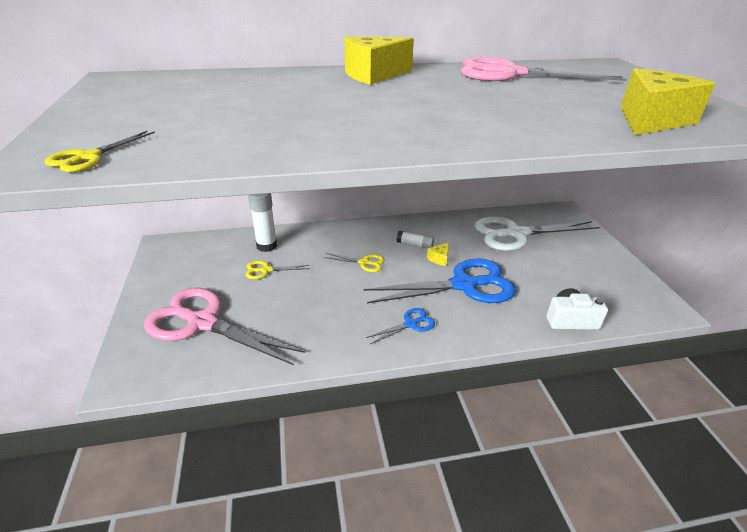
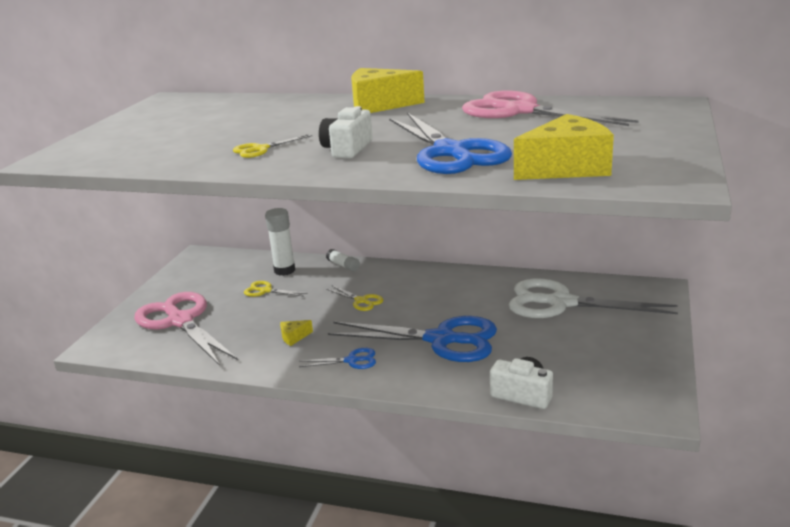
camera: 30 degrees right, 10 degrees down
(88, 157) = (83, 157): yellow scissors -> yellow scissors (260, 149)
(415, 244) = (430, 293): white glue stick -> white glue stick (343, 265)
(422, 118) = (347, 149): none -> white camera
(439, 258) = (442, 311): yellow cheese -> yellow cheese (294, 337)
(527, 114) = (451, 152): none -> blue scissors

